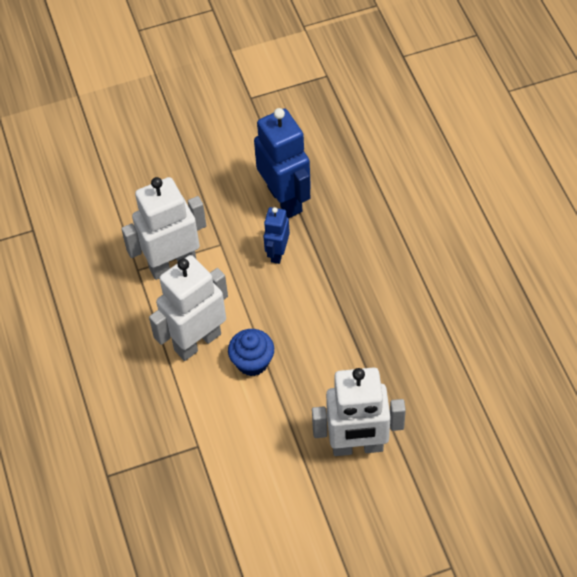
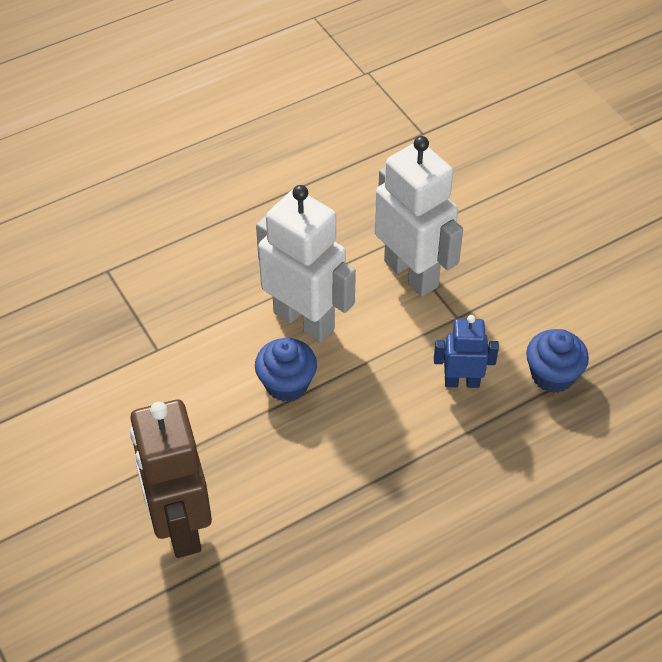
camera: 75 degrees right, 5 degrees down
(285, 199) = (552, 375): blue robot -> blue cupcake
(357, 446) = (180, 526): white robot -> brown robot

